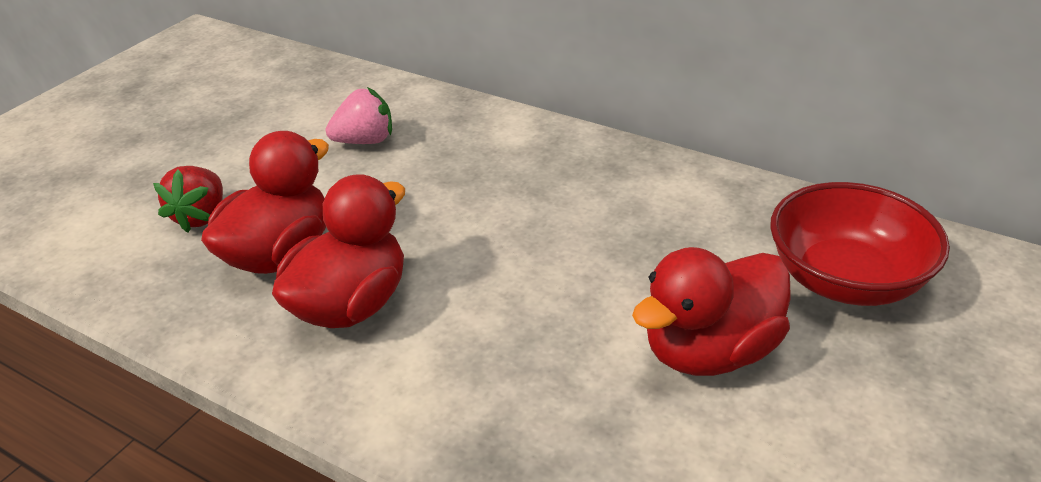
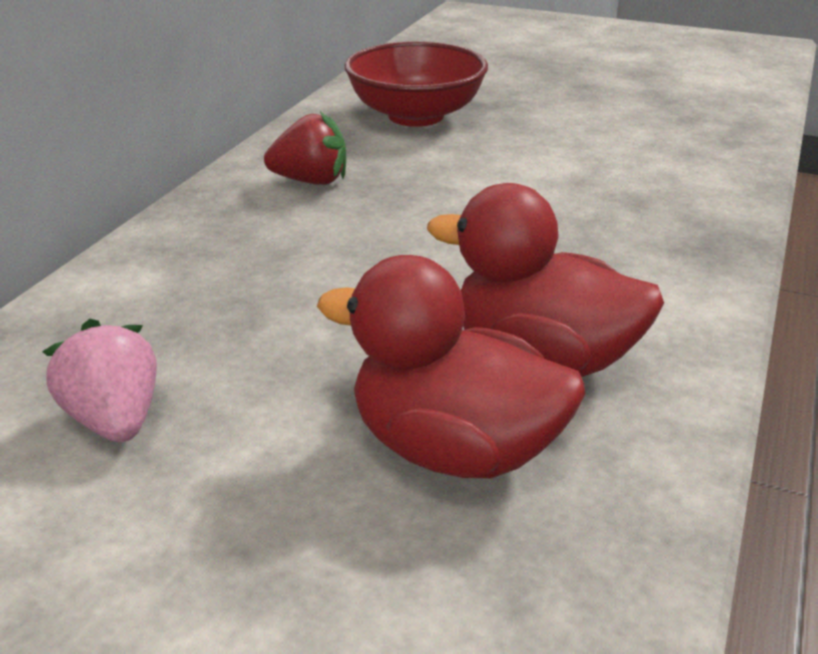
camera: 100 degrees left, 5 degrees down
(201, 216) = (360, 590): red strawberry -> red strawberry (311, 181)
(710, 352) = (525, 163): red duck -> none

